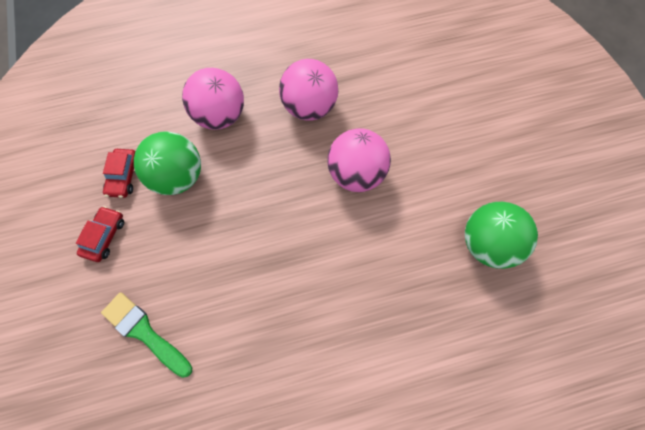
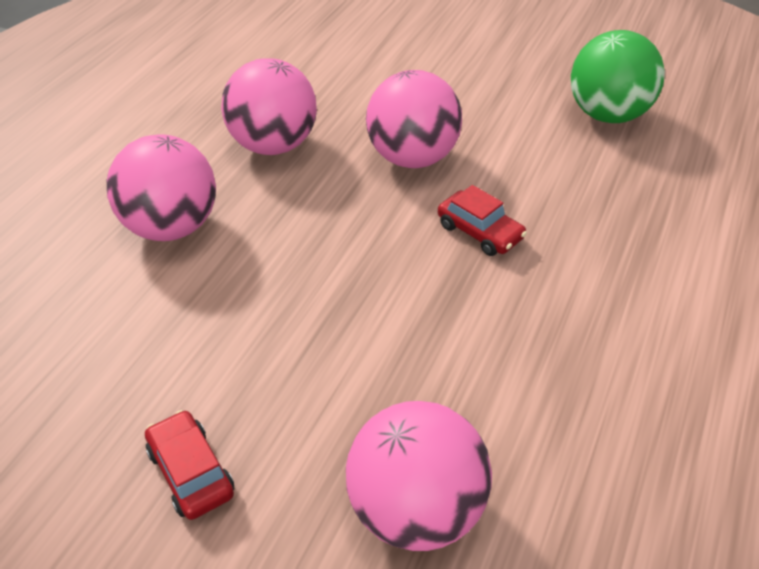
camera: 50 degrees left, 25 degrees down
(124, 176) = (120, 387): red car -> red car (480, 232)
(144, 332) = (416, 509): green brush -> pink ball
(178, 176) = (205, 322): green ball -> none

